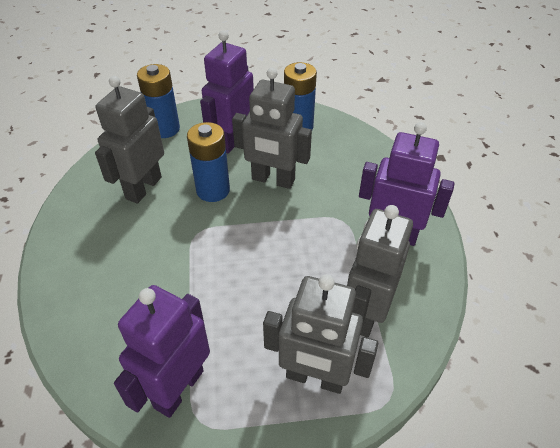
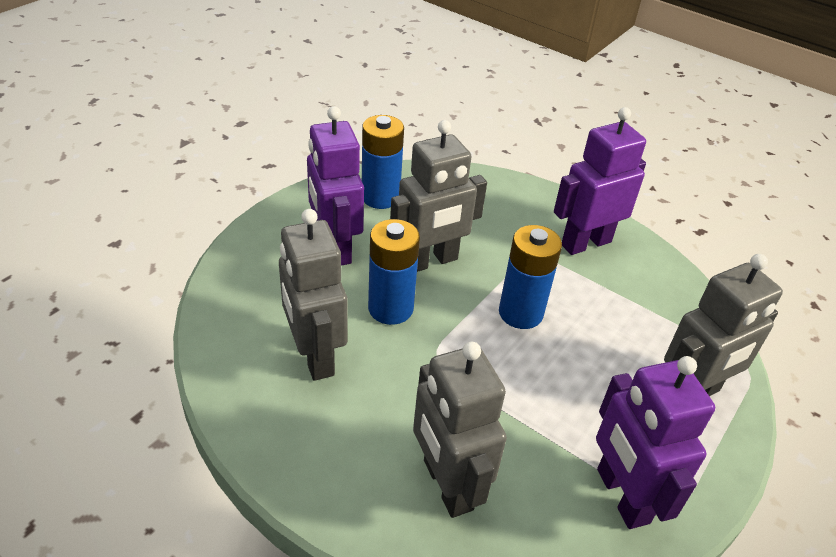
camera: 50 degrees left, 5 degrees down
(165, 129) = (241, 281): blue battery -> blue battery (520, 313)
(366, 313) = (653, 319): grey robot -> grey robot (447, 485)

